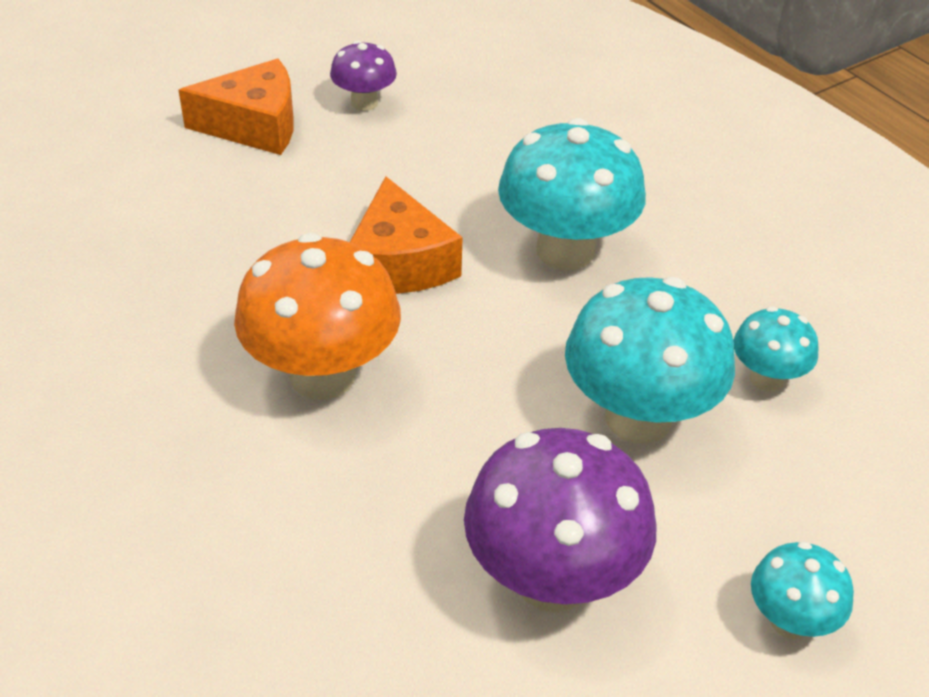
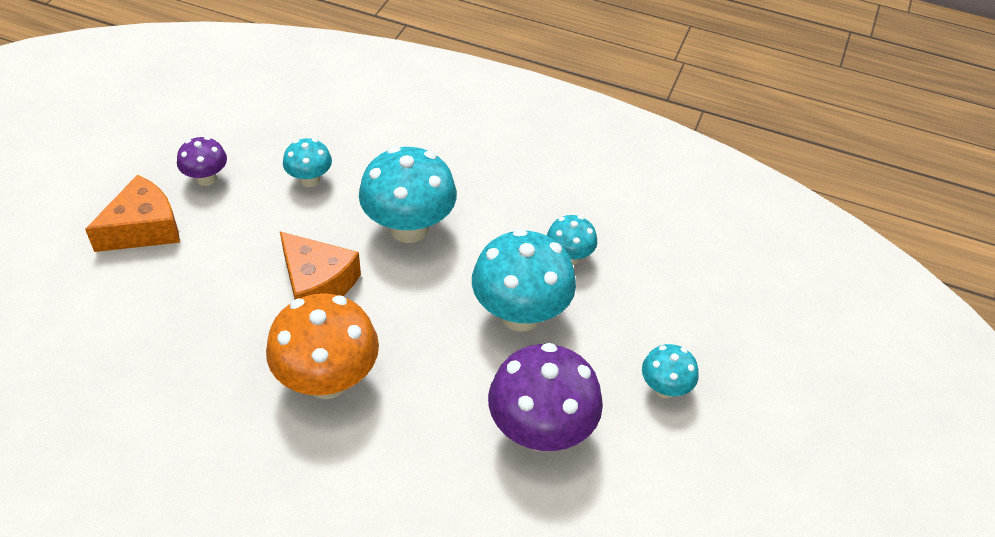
camera: 35 degrees left, 5 degrees up
(483, 149) = (310, 179): none -> turquoise mushroom

